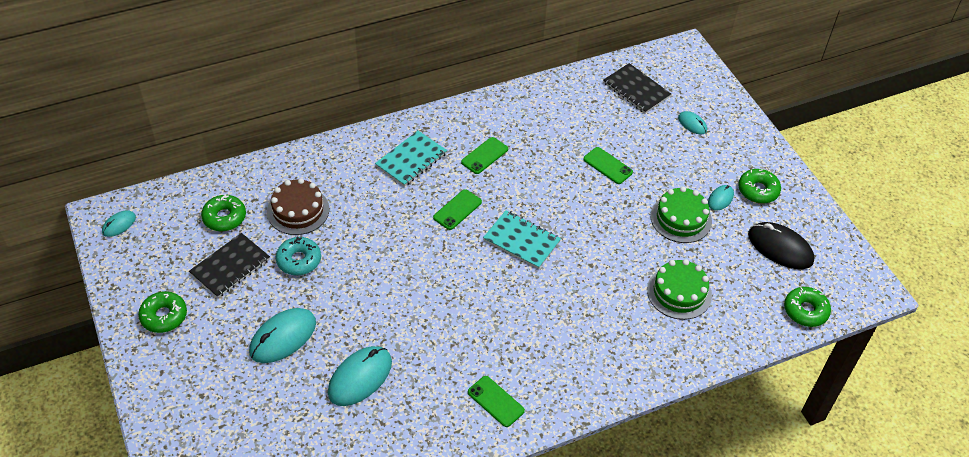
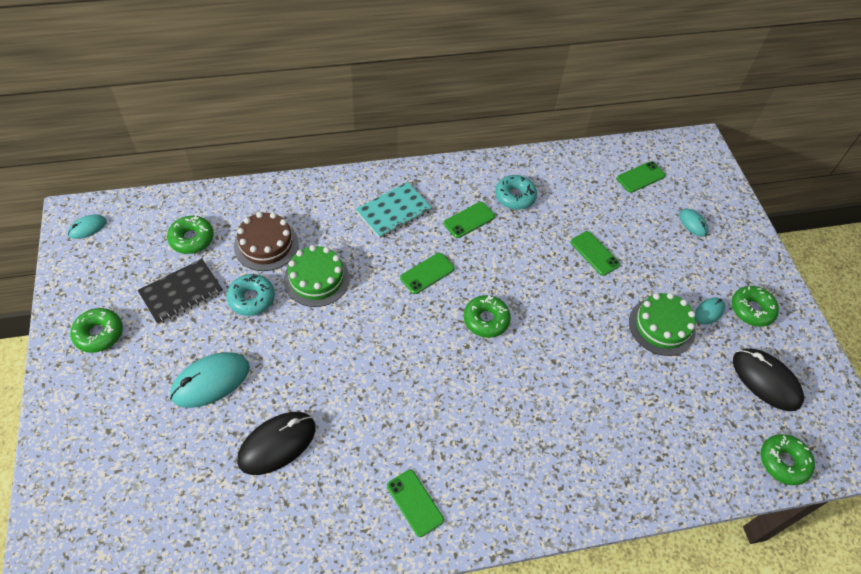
camera: 10 degrees right, 5 degrees up
(360, 377) = (277, 444): turquoise mouse -> black mouse
(521, 241) = (486, 320): turquoise notebook -> green donut
(522, 127) = (515, 196): none -> turquoise donut
(636, 90) = (640, 177): black notebook -> green phone
(679, 292) = (644, 412): green cake -> green cake (316, 279)

